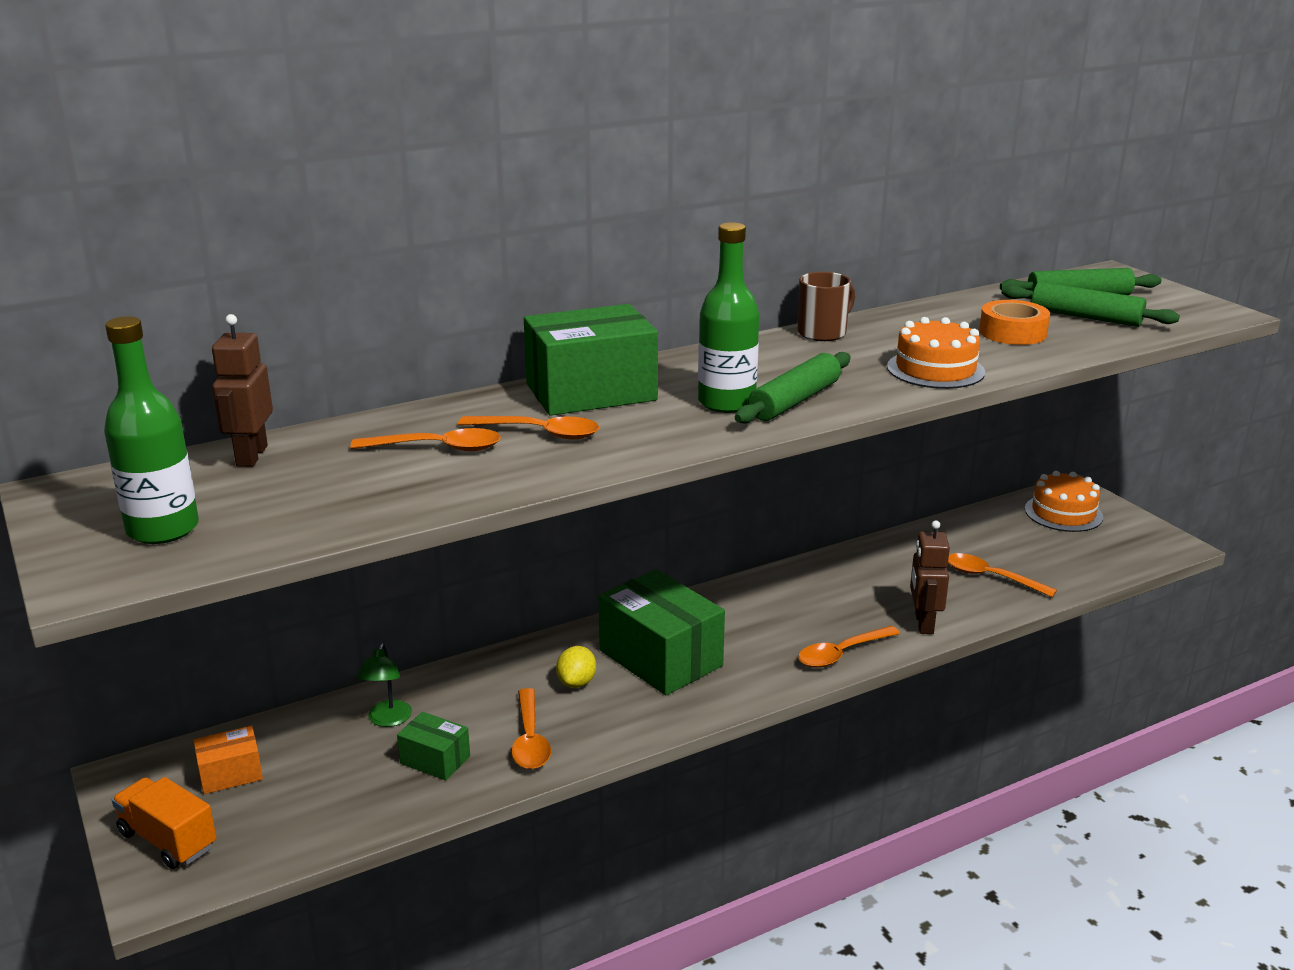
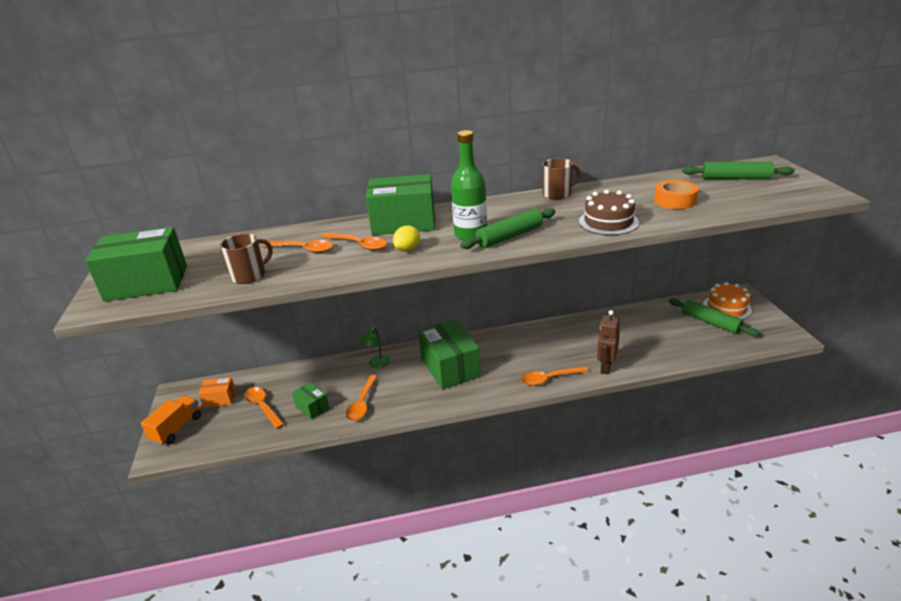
camera: 20 degrees right, 5 degrees up
(163, 529) = (147, 283): green bottle -> green box
(168, 840) = (177, 428): orange truck -> orange truck turned 60 degrees clockwise
(251, 456) = (216, 246): brown robot -> none
(370, 498) = (249, 275): none -> brown mug
(387, 720) = (302, 382): green lamp -> green lamp (377, 364)
(576, 683) = (401, 375): yellow lemon -> yellow lemon (408, 249)
(935, 369) = (608, 222): orange cake -> brown cake
(990, 577) = (660, 343): orange spoon -> orange spoon (262, 407)
(1085, 317) = (730, 193): green rolling pin -> green rolling pin (710, 322)

